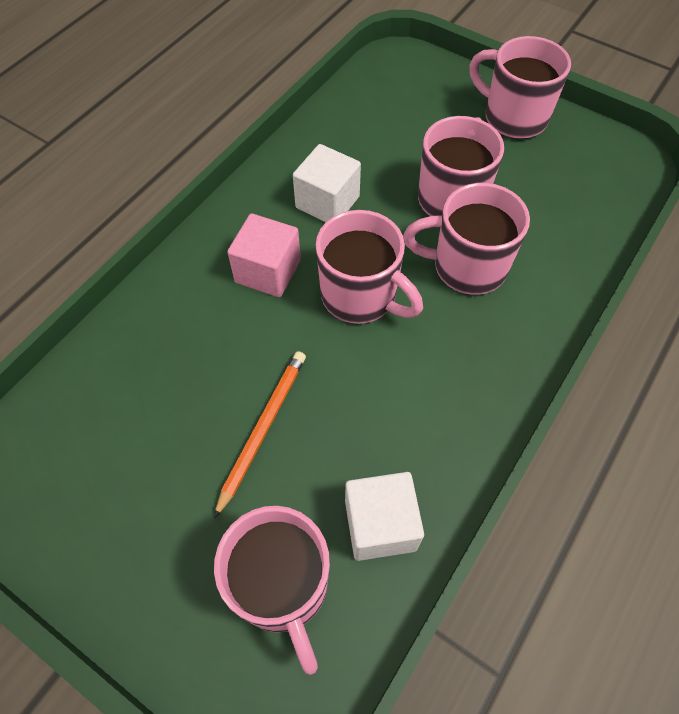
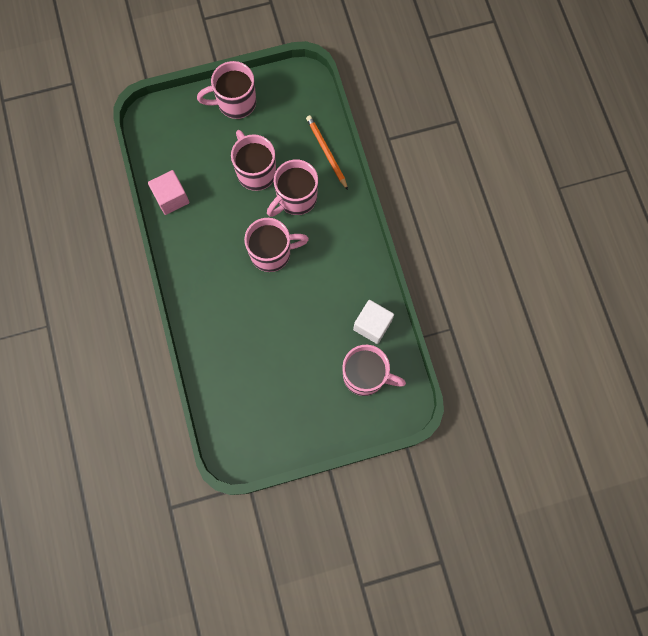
camera: 50 degrees left, 15 degrees up
(262, 429) = (299, 338): orange pencil -> orange pencil (326, 152)
(268, 271) = (225, 280): pink cube -> pink cube (171, 198)
(327, 202) = (210, 226): white cube -> none

